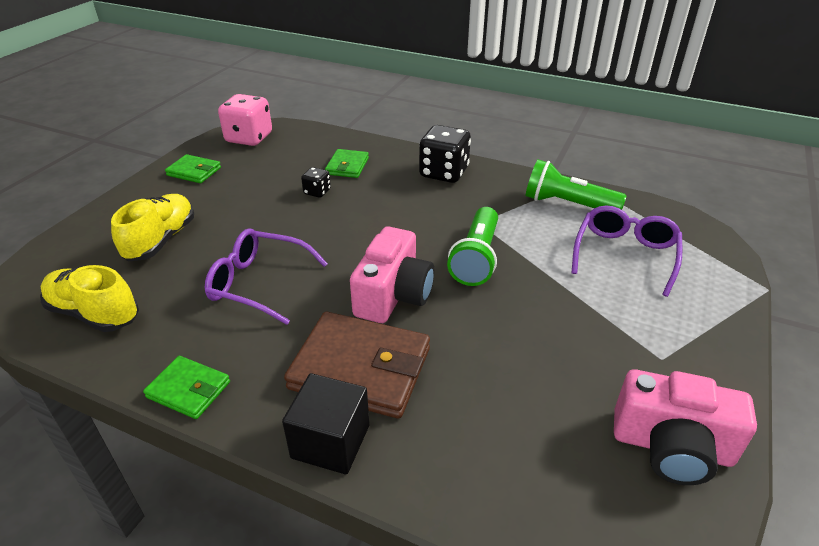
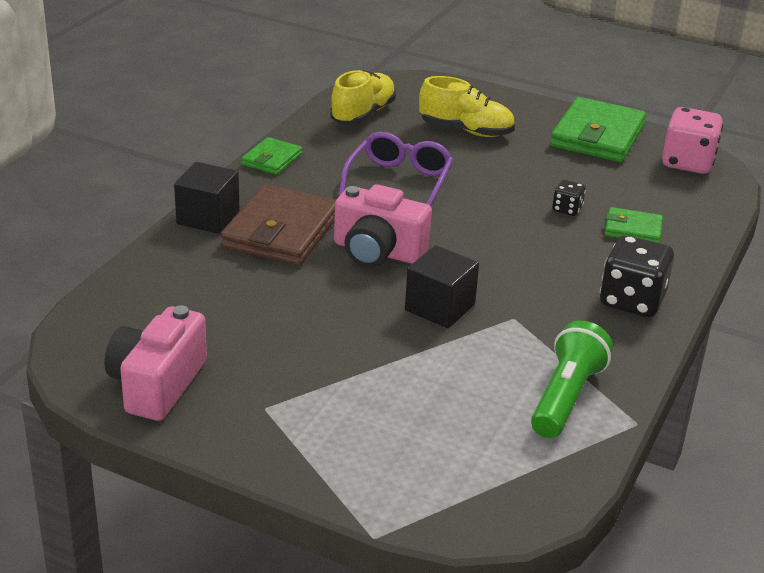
camera: 90 degrees right, 5 degrees down
(194, 171) = (597, 136): green wallet -> green wallet, size x1.89
(476, 258) = (439, 307): green flashlight -> black cube
(625, 255) = (448, 424): purple glasses -> none

